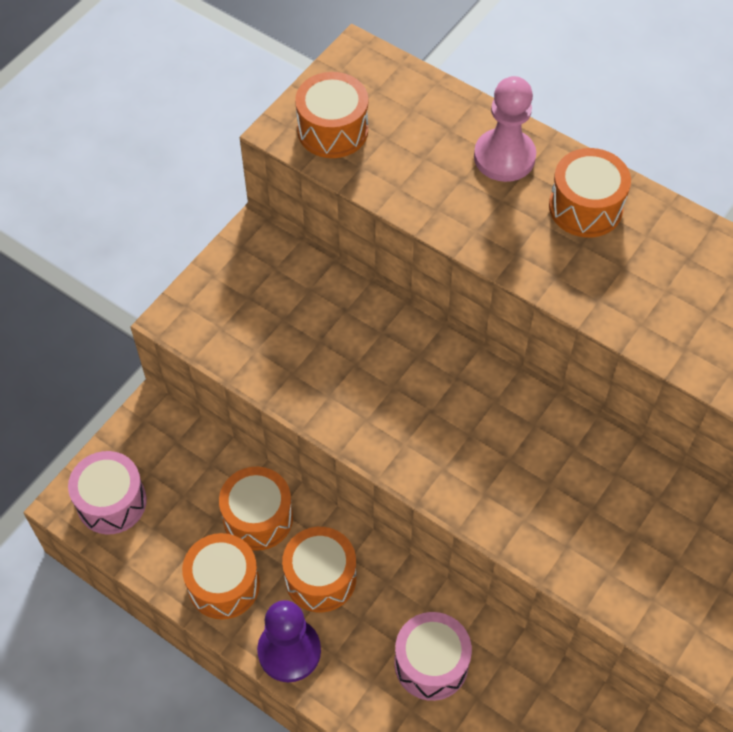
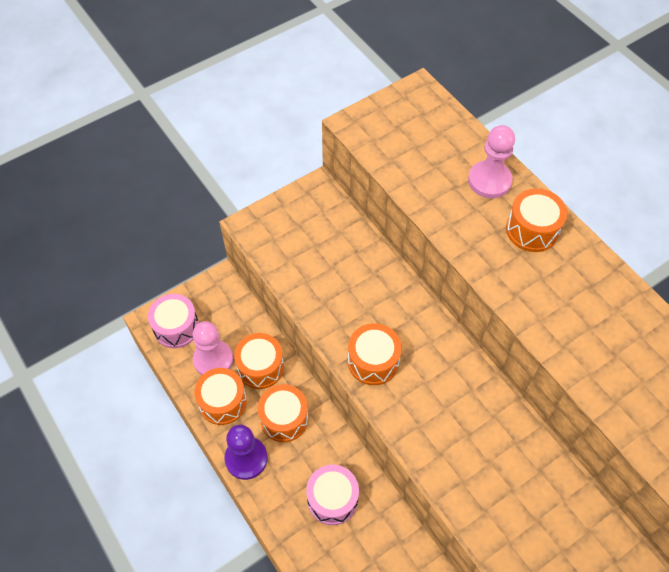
camera: 20 degrees right, 0 degrees up
(185, 530) = (213, 359): none -> pink pawn
(332, 130) = (382, 132): orange drum -> orange drum (373, 361)

